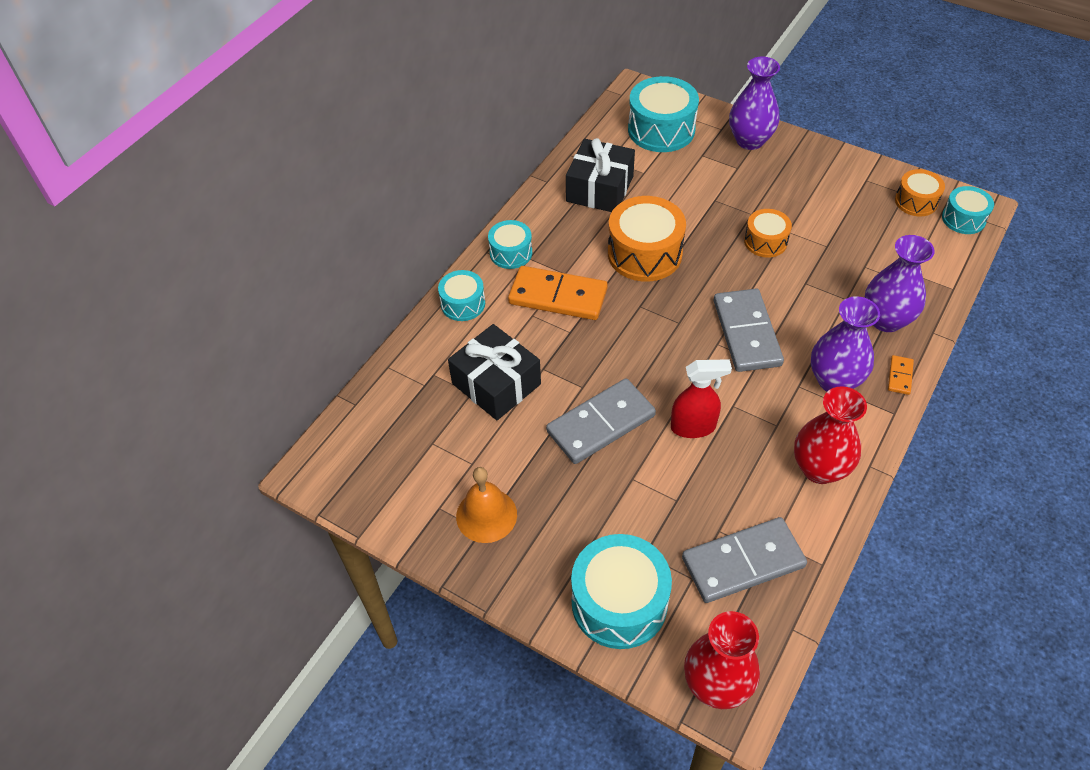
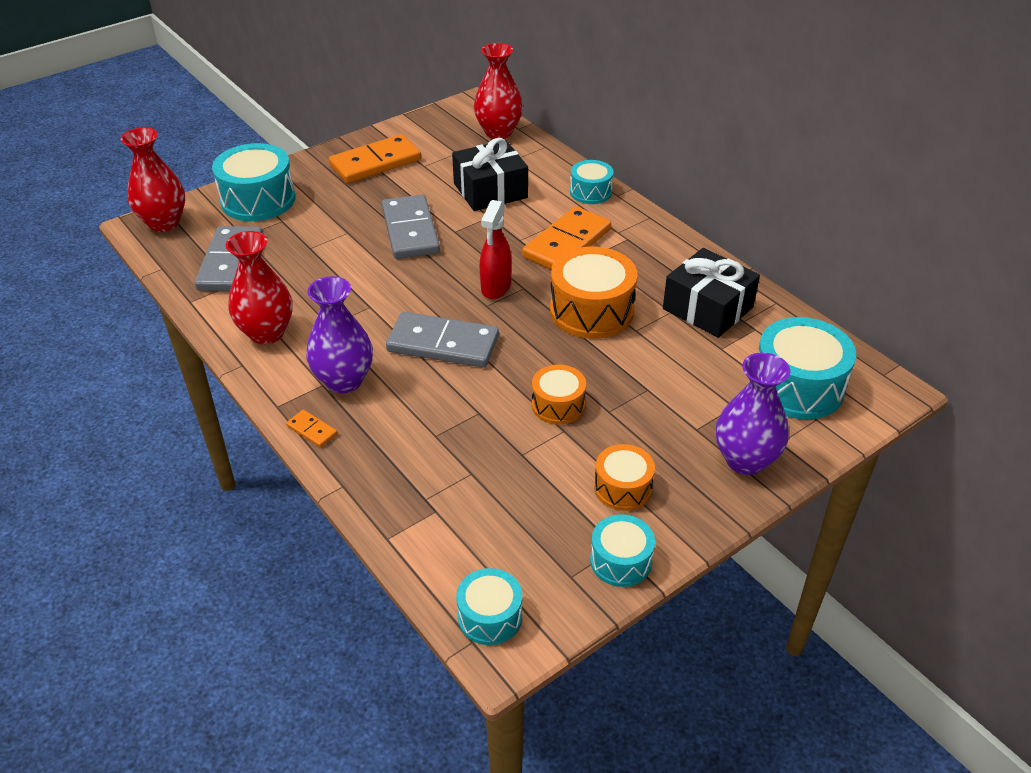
camera: 110 degrees right, 10 degrees down
(371, 419) = (498, 132): none -> red vase
(486, 515) = (375, 163): orange bell -> orange domino
(511, 253) = (640, 230): turquoise drum -> turquoise drum (620, 561)
(693, 427) = (367, 277): red spray bottle -> red spray bottle (496, 287)
(886, 320) = (386, 454): purple vase -> none
(916, 201) = (549, 580): orange drum -> orange drum (623, 488)

